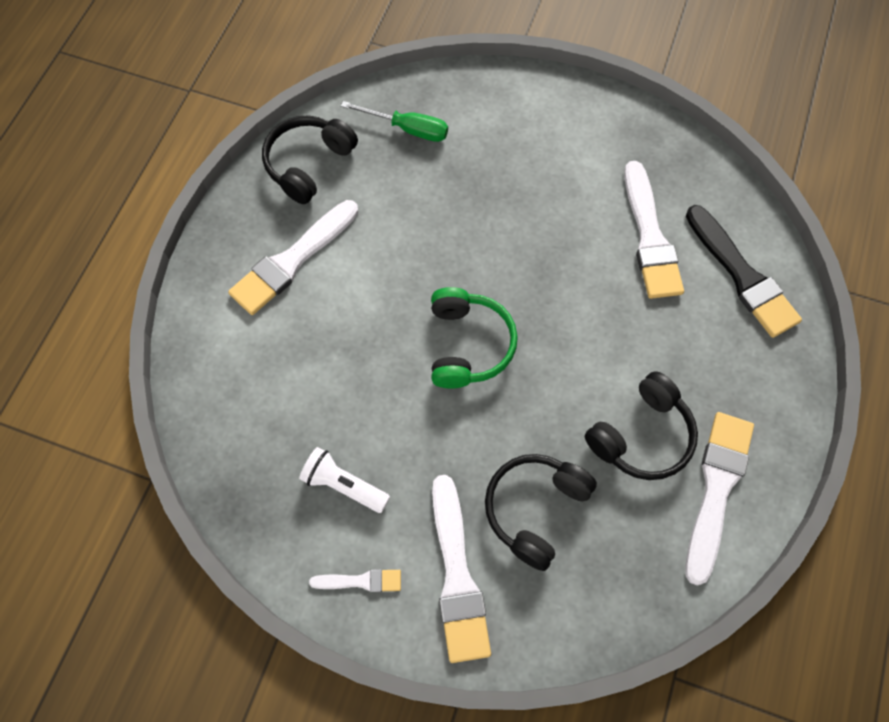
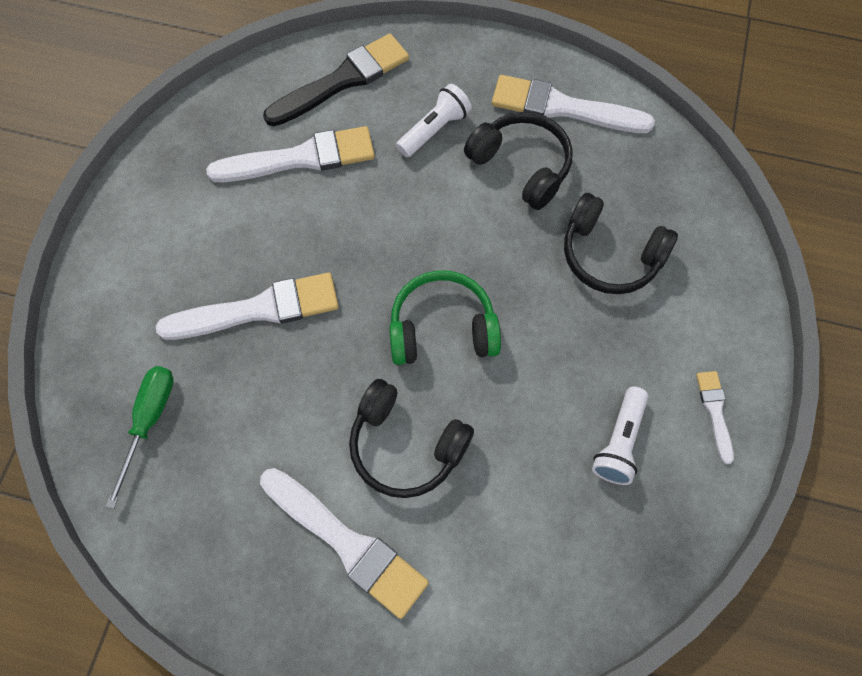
camera: 95 degrees left, 0 degrees up
(308, 164) = (201, 544): black headphones -> black headphones (406, 446)
(457, 576) = (689, 320): white brush -> white brush (258, 309)
(684, 356) = (434, 130): none -> white flashlight

